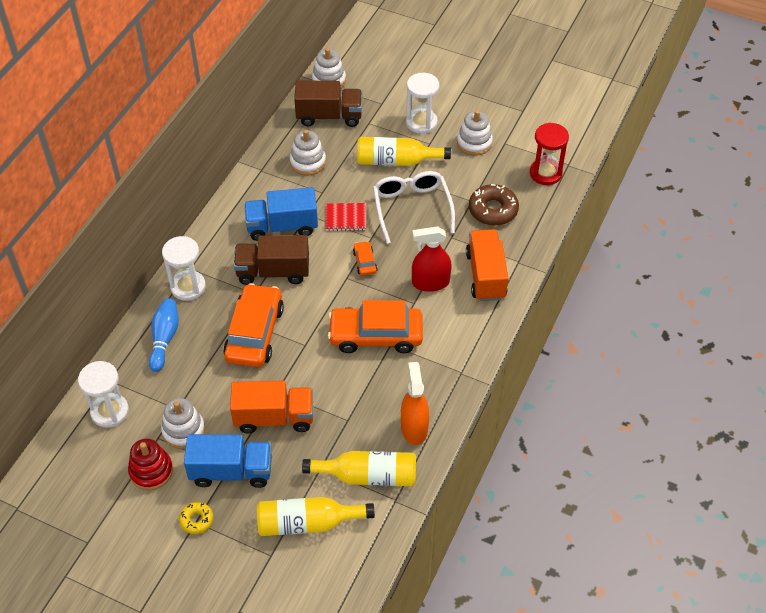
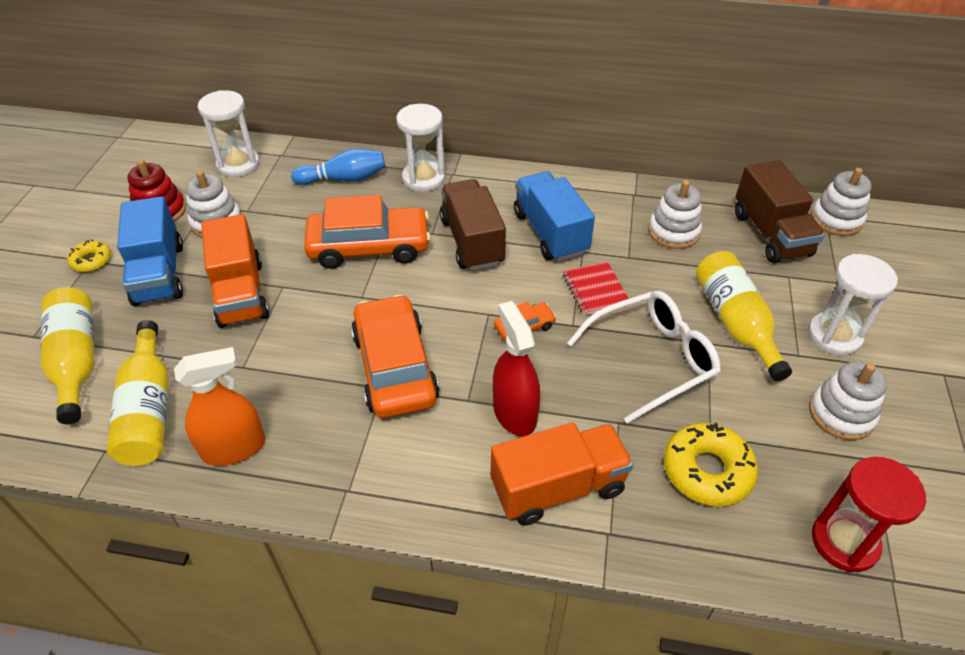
camera: 75 degrees right, 5 degrees down
(493, 210) = (707, 471): brown donut -> yellow donut

